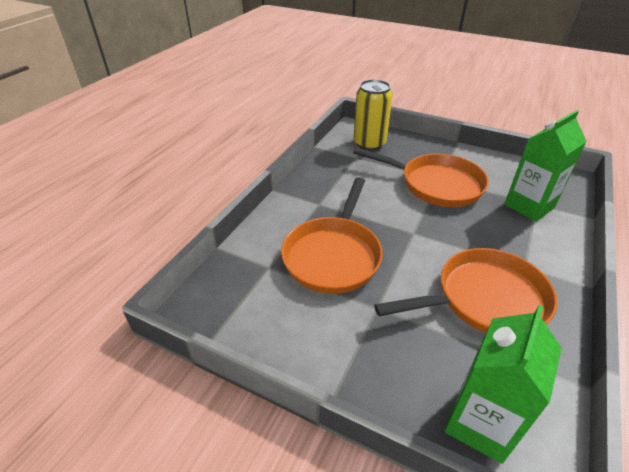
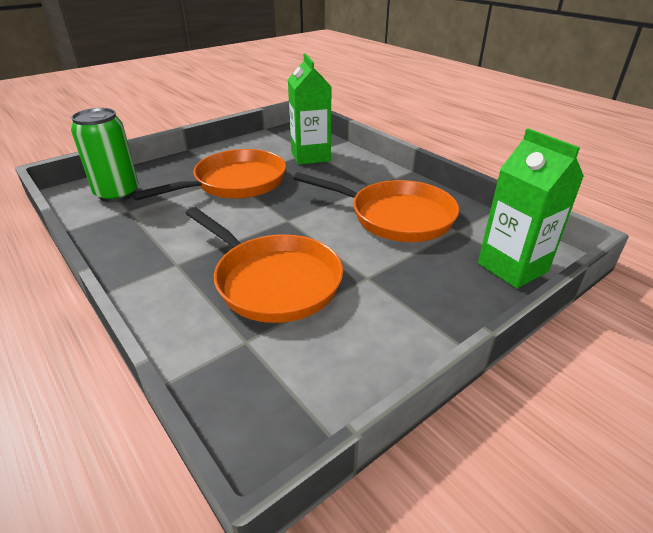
camera: 65 degrees left, 5 degrees down
(369, 143) = (117, 193): yellow can -> green can
(484, 299) = (395, 217): orange pan -> orange pan turned 105 degrees clockwise

